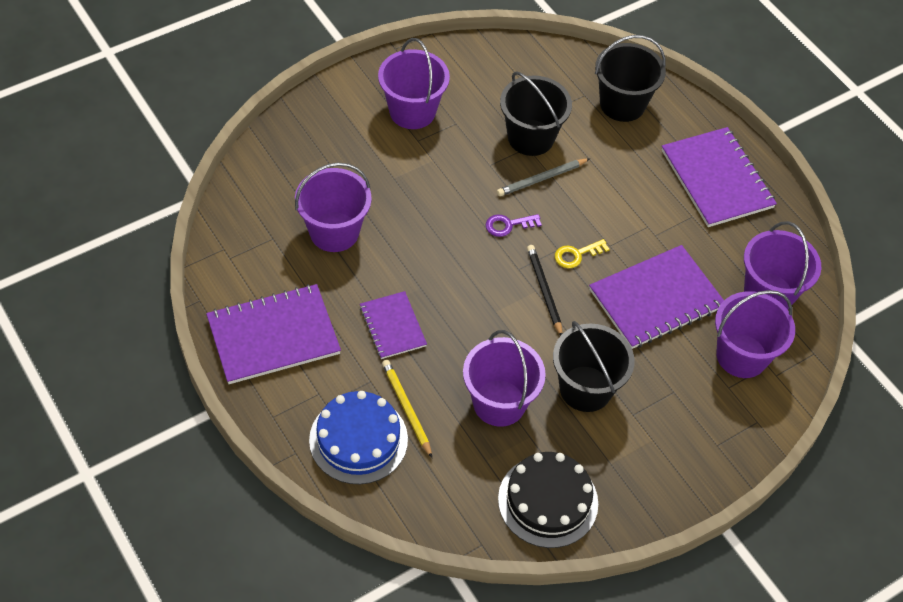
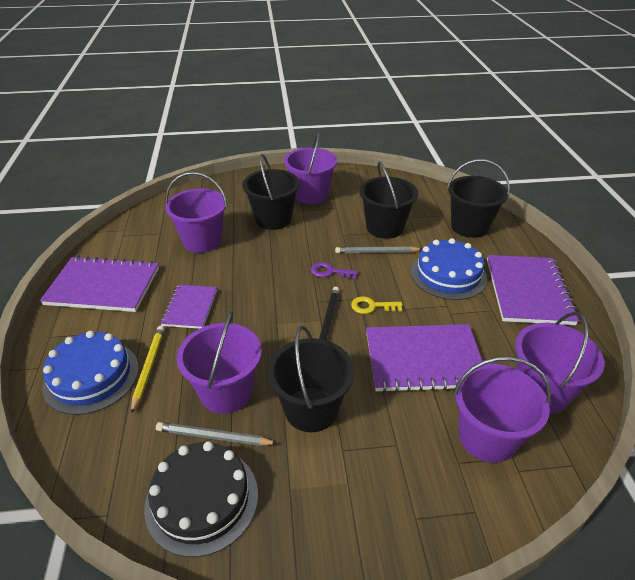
camera: 30 degrees right, 15 degrees down
(394, 168) = (273, 219): none -> black bucket
(519, 447) = (214, 436): none -> grey pencil
(631, 184) = (448, 274): none -> blue cake

